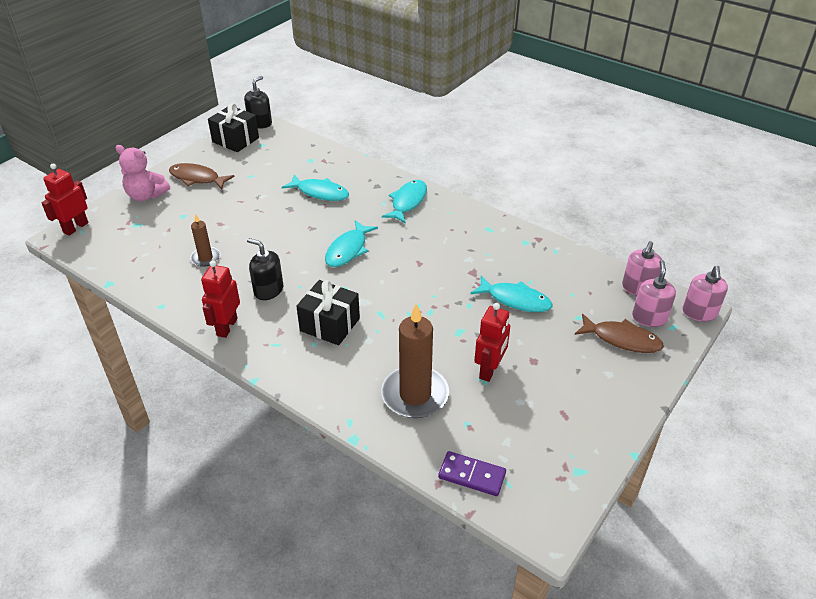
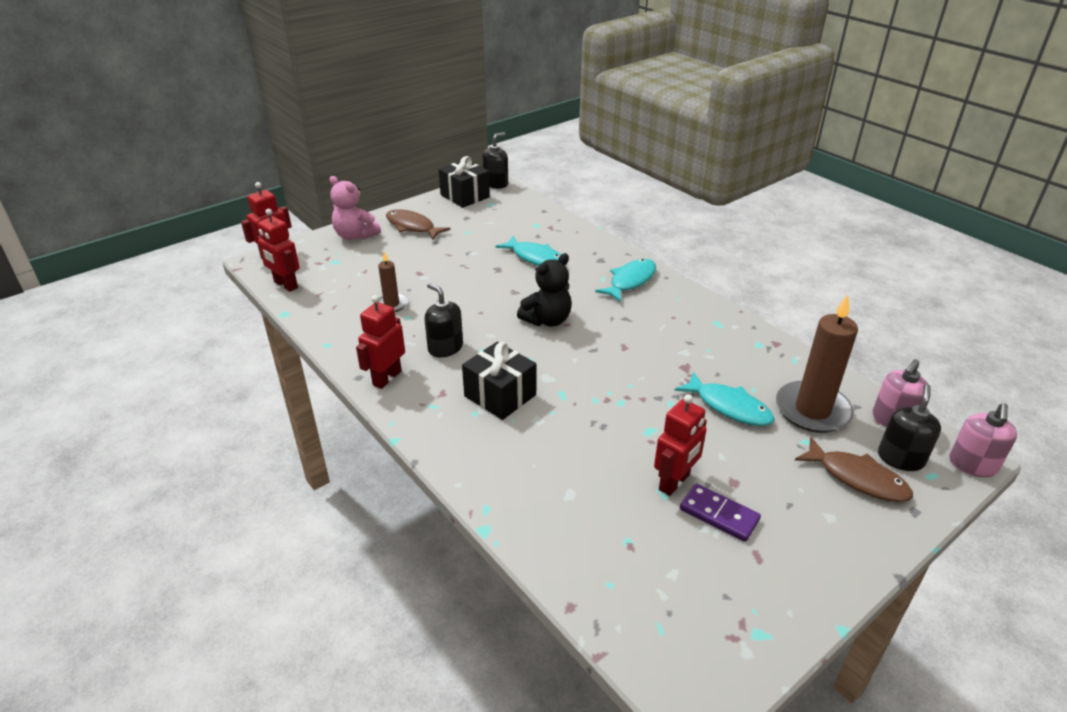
camera: 15 degrees right, 5 degrees down
(98, 255) = (285, 285): none -> red robot
(348, 250) = (547, 320): turquoise fish -> black teddy bear
(415, 395) = (574, 493): brown candle -> brown candle (812, 410)
(471, 475) = (615, 607): purple domino -> purple domino (719, 514)
(649, 318) = (900, 458): pink soap dispenser -> black soap dispenser

